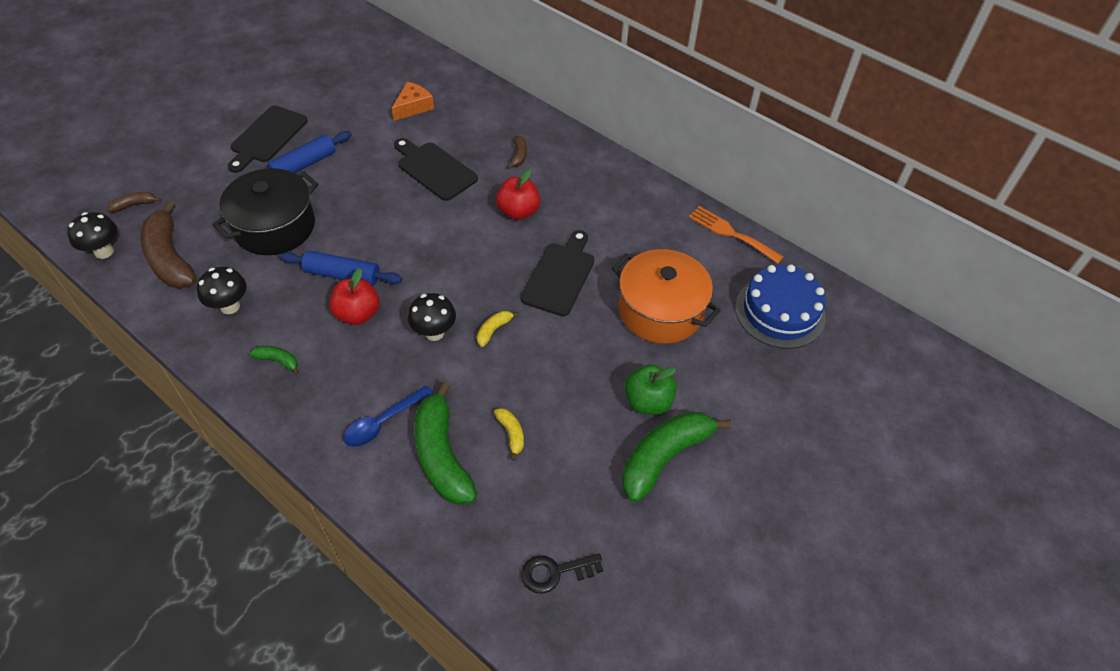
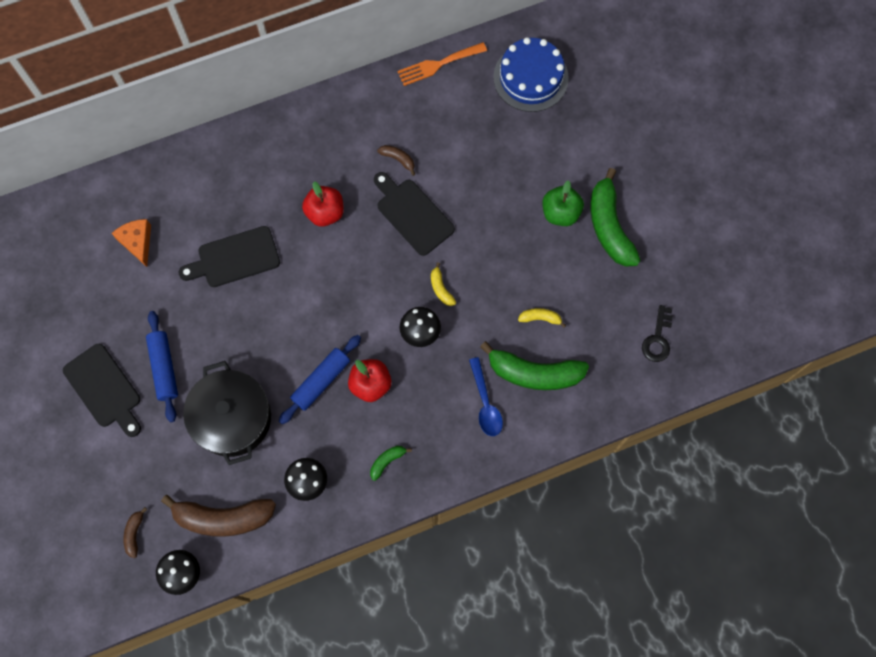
camera: 60 degrees left, 20 degrees up
(519, 156) = (257, 181): brown banana -> brown banana (398, 159)
(660, 310) = (485, 159): orange pot -> none

